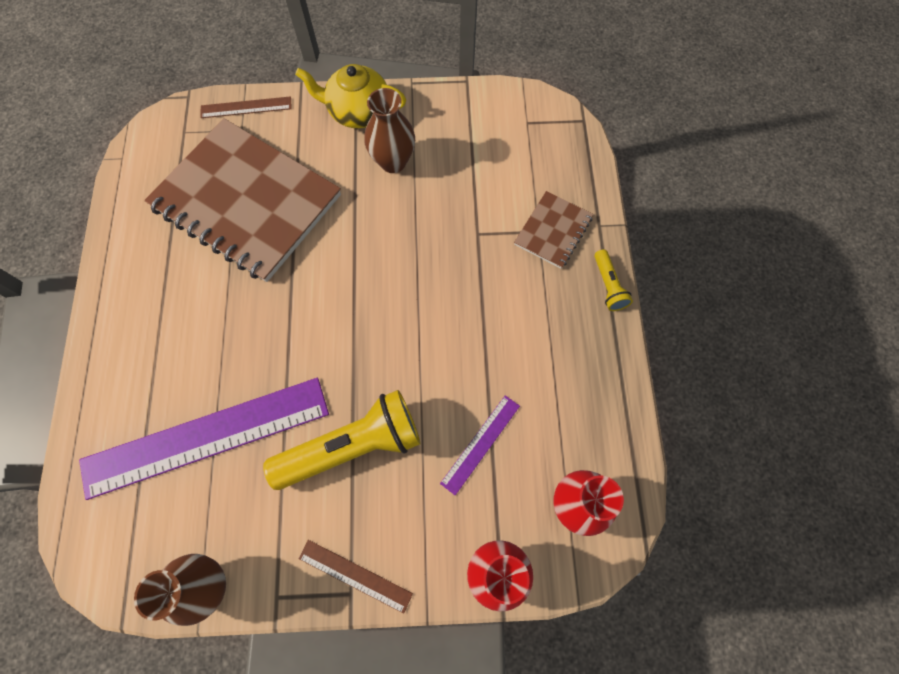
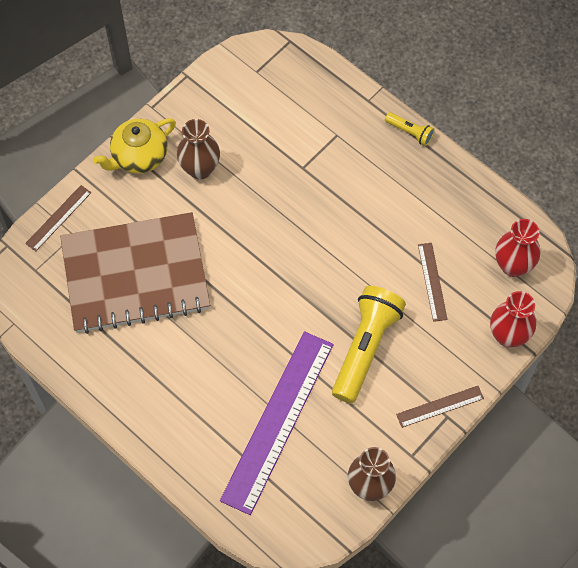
camera: 45 degrees left, 5 degrees down
(480, 444) = (432, 281): purple ruler -> brown ruler
(553, 231) = (345, 127): brown notebook -> none

